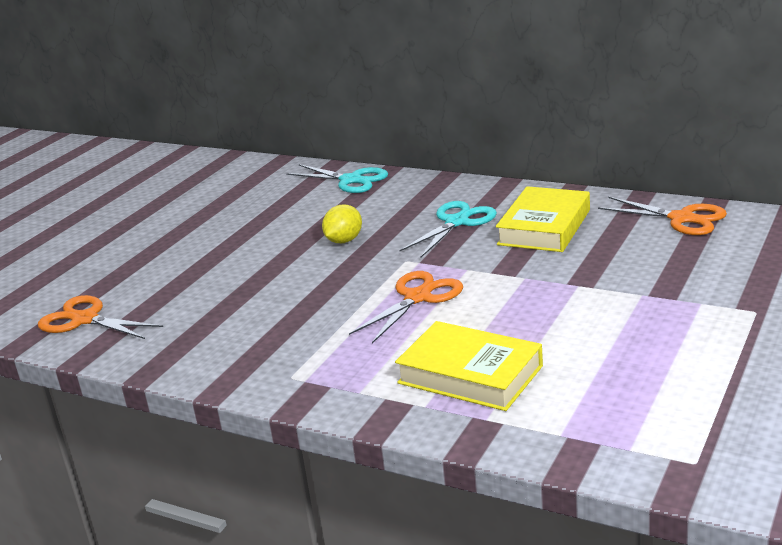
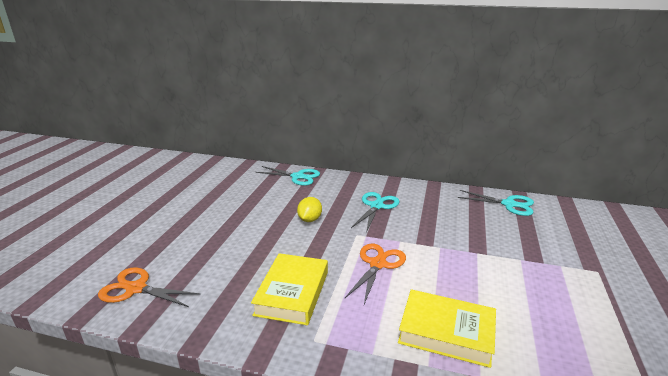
camera: 15 degrees left, 0 degrees up
(544, 227) = (432, 210): yellow book -> yellow book (292, 293)
(681, 219) = (509, 204): orange scissors -> turquoise scissors

